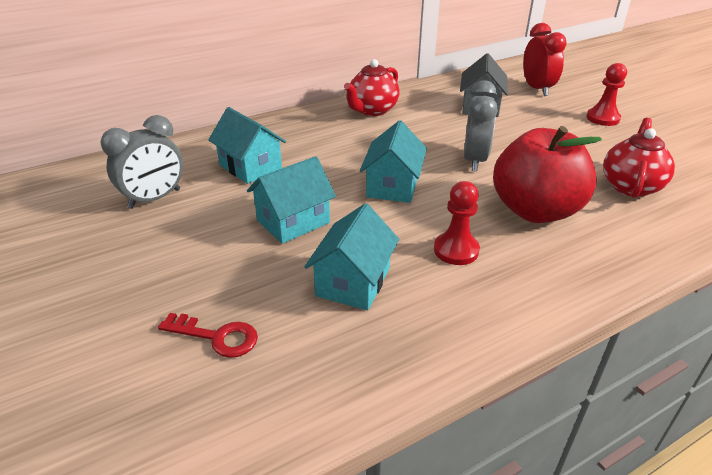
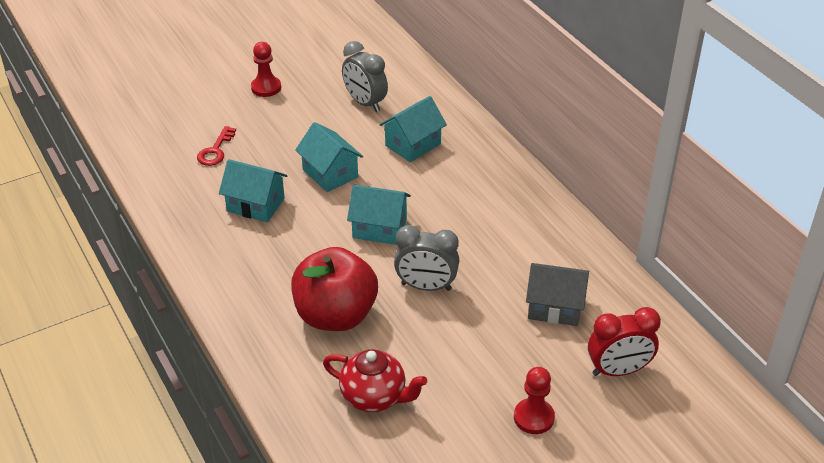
camera: 90 degrees right, 5 degrees up
(372, 110) = (534, 218): red teapot -> none
(456, 250) = (285, 259): red pawn -> red pawn (266, 88)

